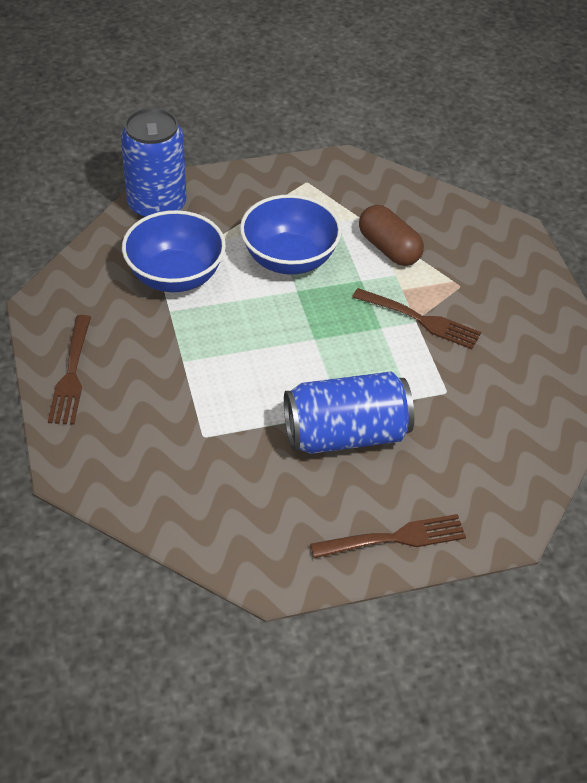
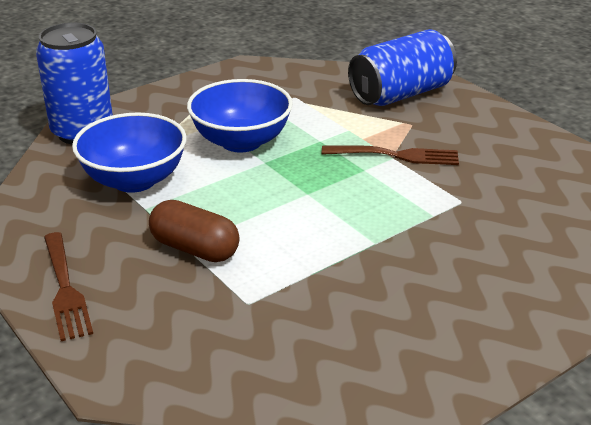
camera: 20 degrees left, 15 degrees down
(346, 434) = (393, 260): blue can -> blue can (401, 94)
(389, 248) = (329, 113): brown capsule -> brown capsule (195, 249)
(394, 538) = (508, 333): brown fork -> none

